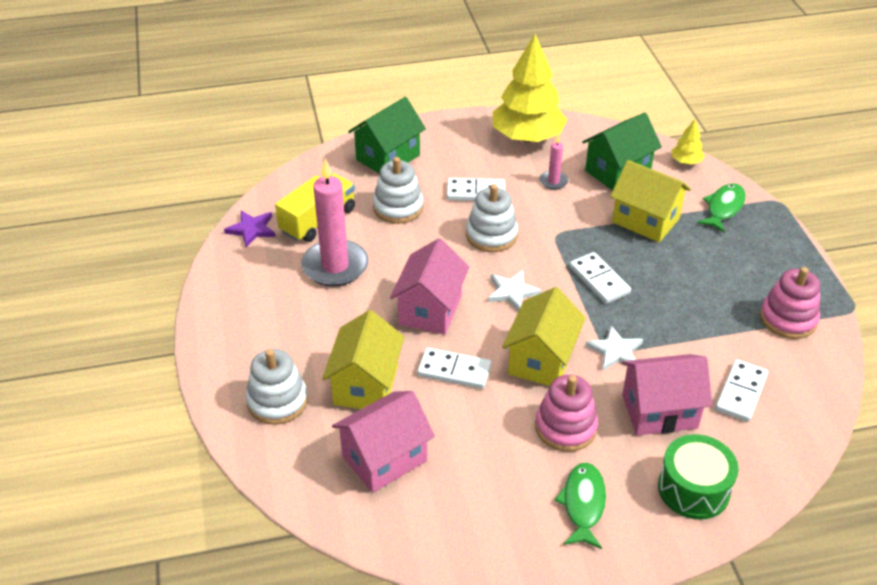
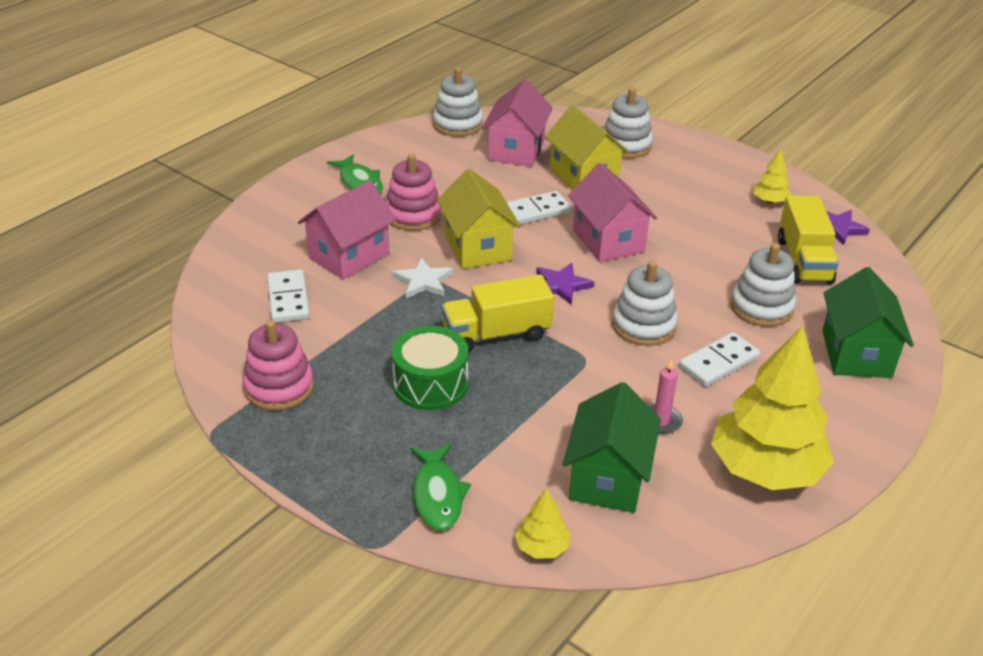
camera: 140 degrees right, 5 degrees down
(257, 275) = (770, 201): none -> yellow tree
(335, 266) = (728, 234): pink candle -> none
(400, 539) = (458, 124): none -> white stacking toy
(512, 292) = (561, 285): white star -> purple star
(599, 280) = (496, 334): white domino -> yellow truck
(645, 220) = (513, 426): yellow house -> none
(693, 489) = (286, 221): green drum -> green drum (430, 384)

